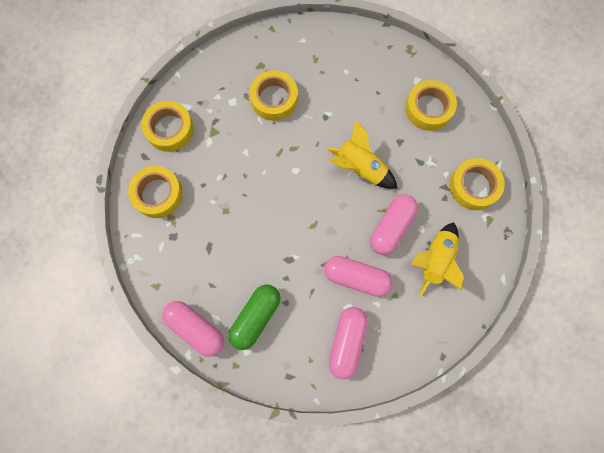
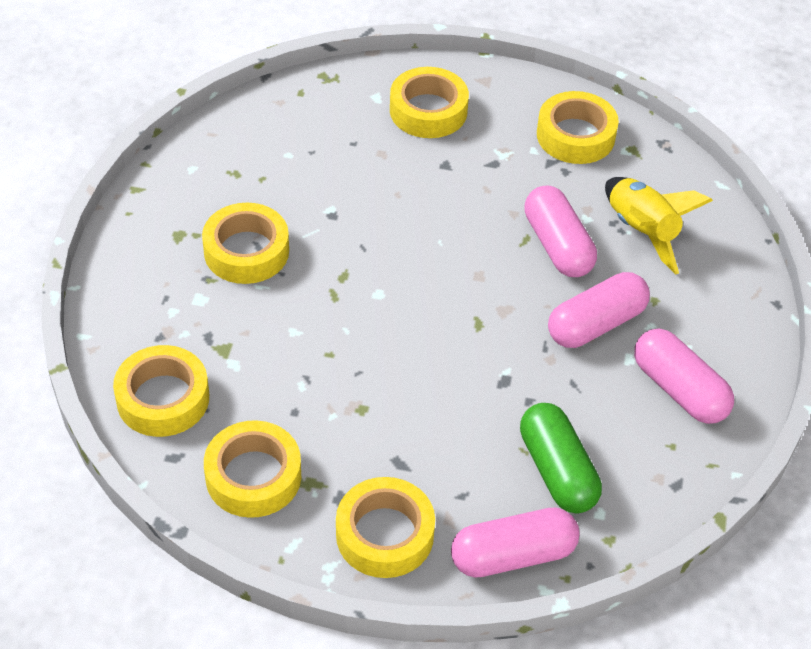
camera: 55 degrees left, 25 degrees down
(167, 268) = (384, 534): none -> yellow tape
(360, 168) = (443, 225): yellow rocket -> none

